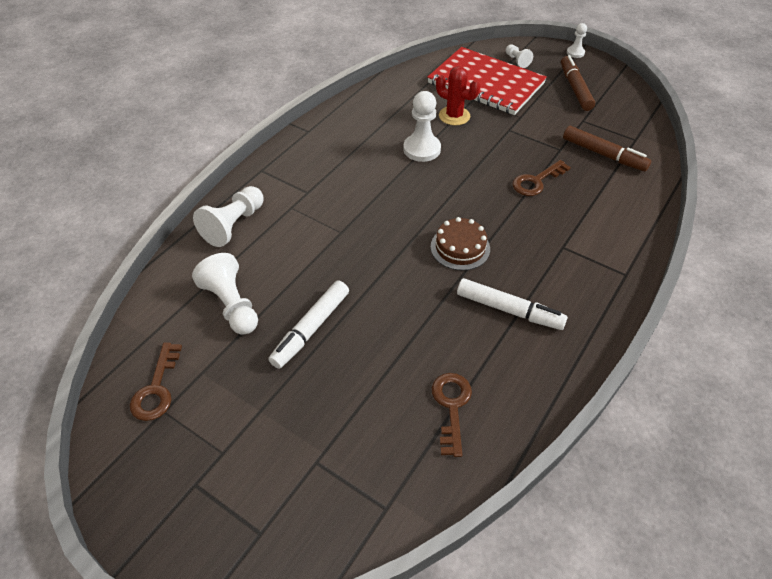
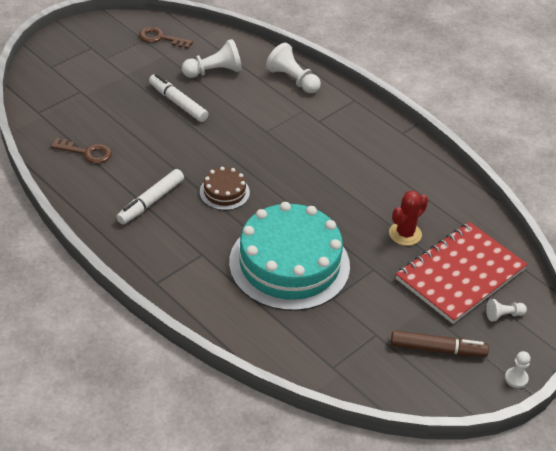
camera: 100 degrees right, 5 degrees down
(422, 149) = (357, 199): white pawn -> none
(536, 181) = (289, 264): brown key -> turquoise cake
(603, 154) = (314, 329): brown marker -> none

